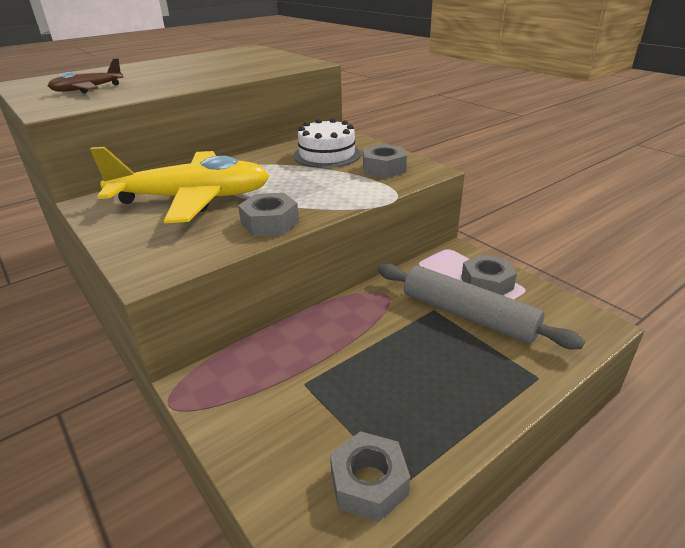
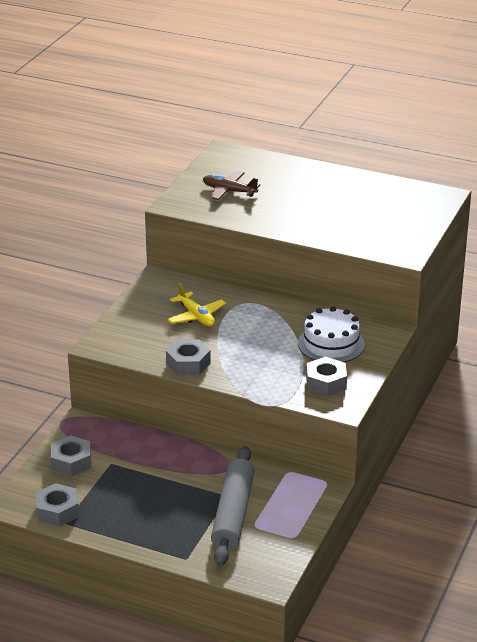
camera: 60 degrees right, 0 degrees up
(192, 199) = (196, 316): yellow plane -> yellow plane, size x0.49
(487, 283) = (285, 514): grey nut -> grey nut (71, 462)

